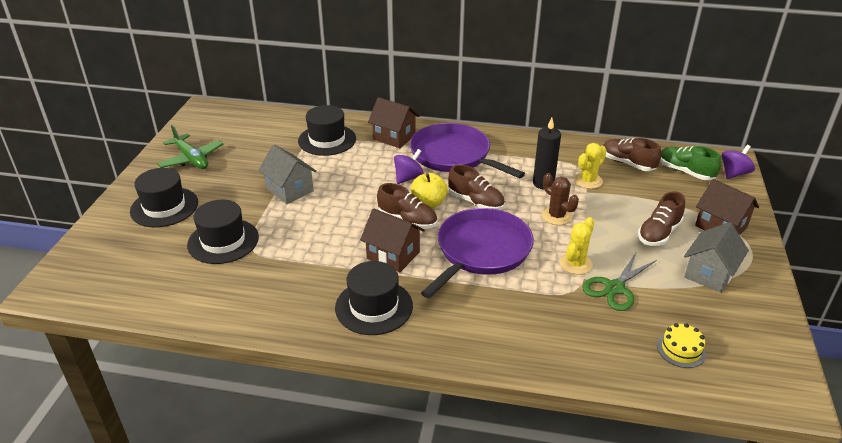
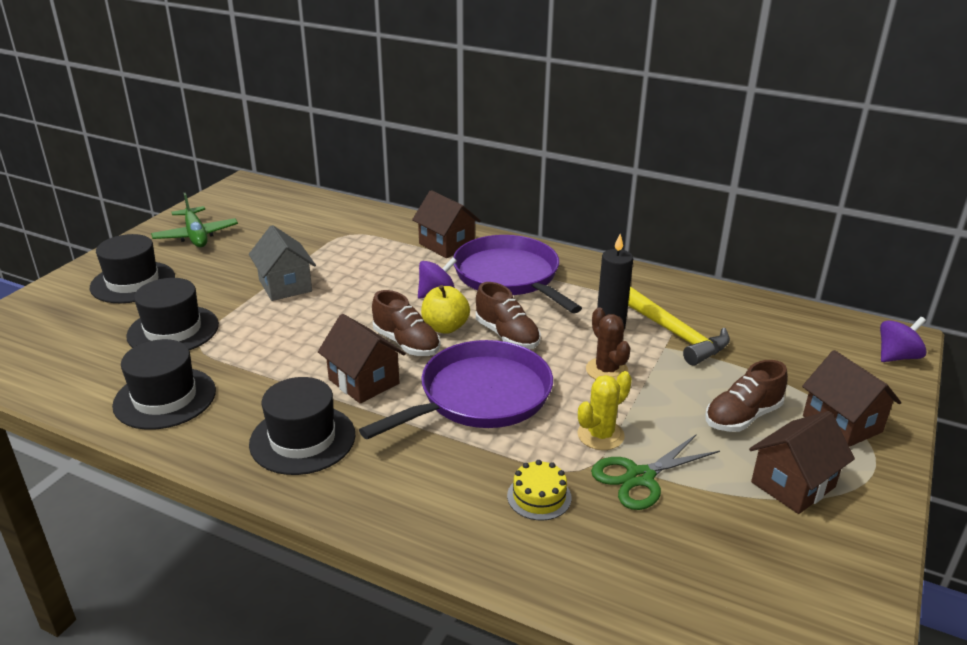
camera: 15 degrees right, 5 degrees down
(327, 140) = (363, 237): black hat -> black hat (165, 398)
(588, 181) = (674, 333): yellow cactus -> yellow hammer
(627, 163) = (742, 320): brown shoe -> none
(681, 349) = (696, 581): yellow cake -> yellow cake (539, 496)
(685, 172) = (822, 343): green shoe -> none
(709, 274) = (793, 485): grey house -> brown house

